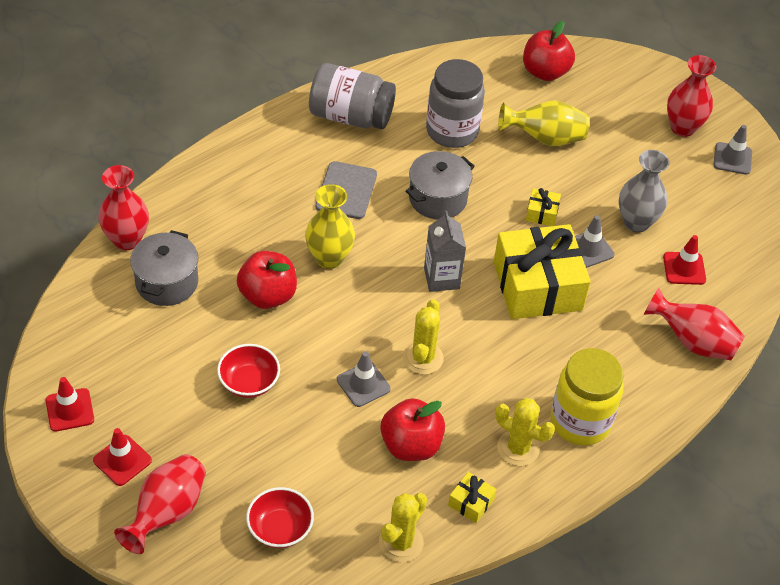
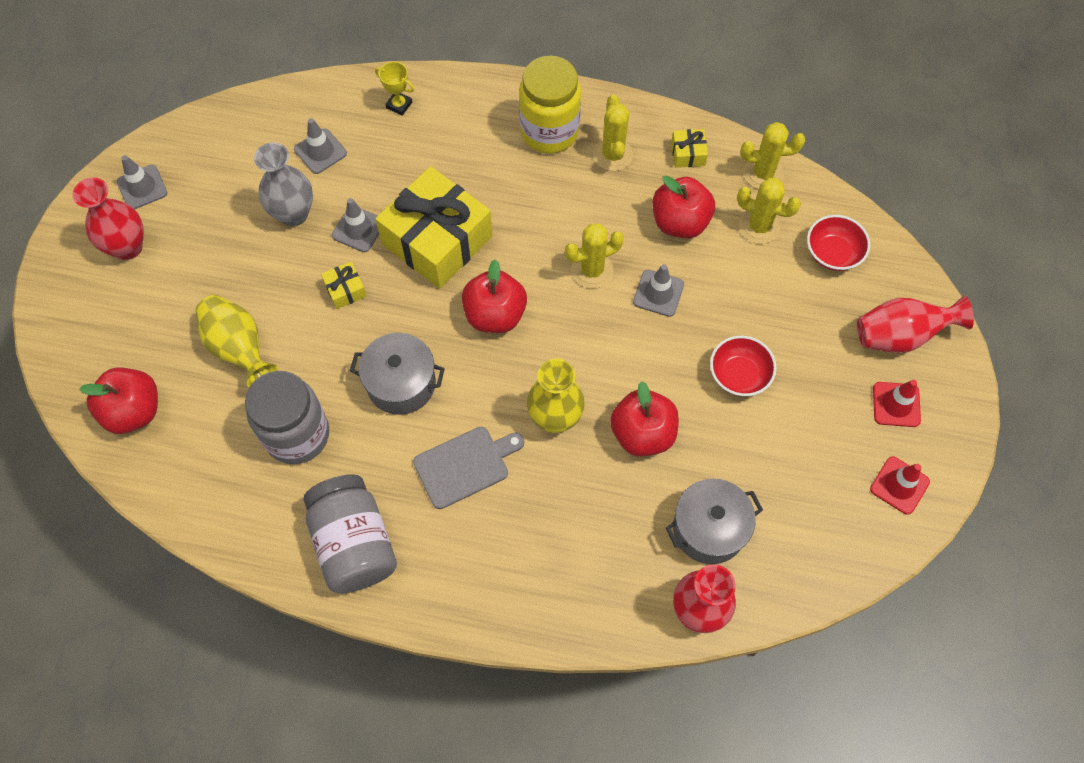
camera: 125 degrees left, 15 degrees up
(354, 497) = (759, 226): none -> yellow cactus
(441, 278) = (495, 315): grey carton -> red apple
(684, 268) = (320, 151): red traffic cone -> grey traffic cone
(693, 342) = (399, 105): red vase -> yellow trophy

